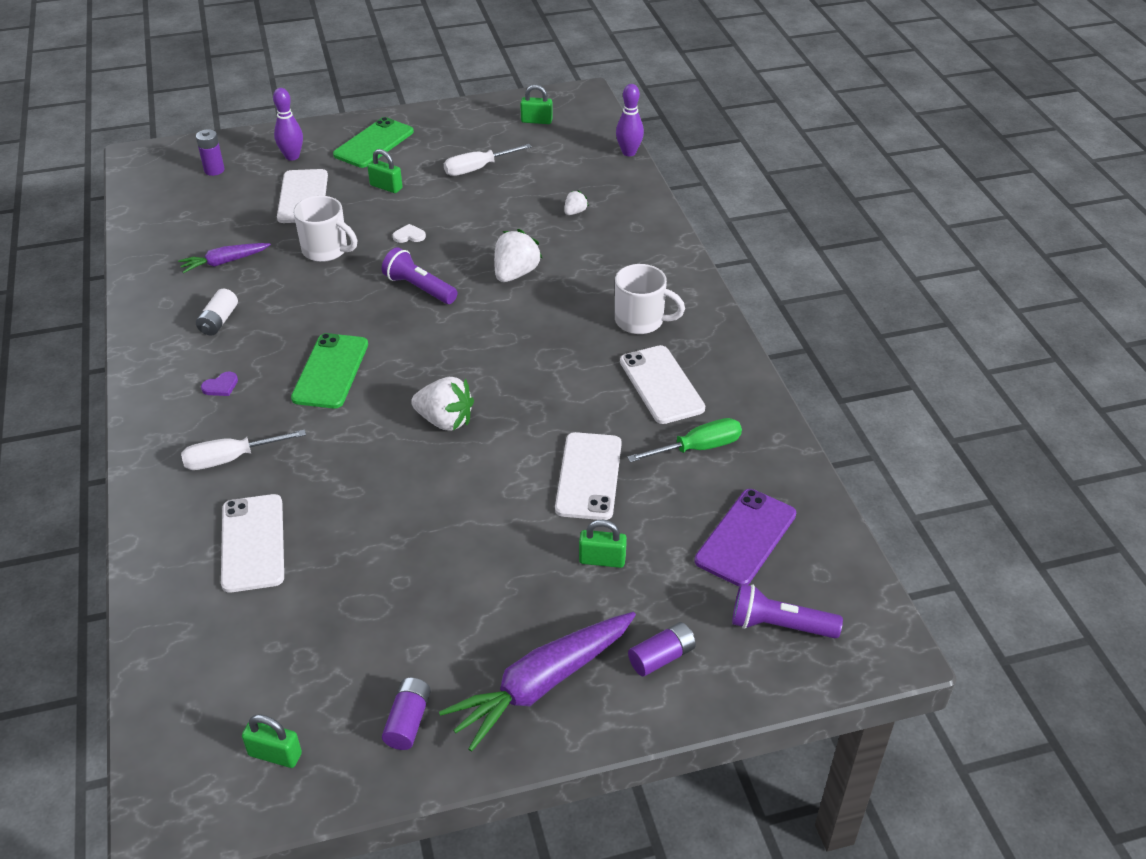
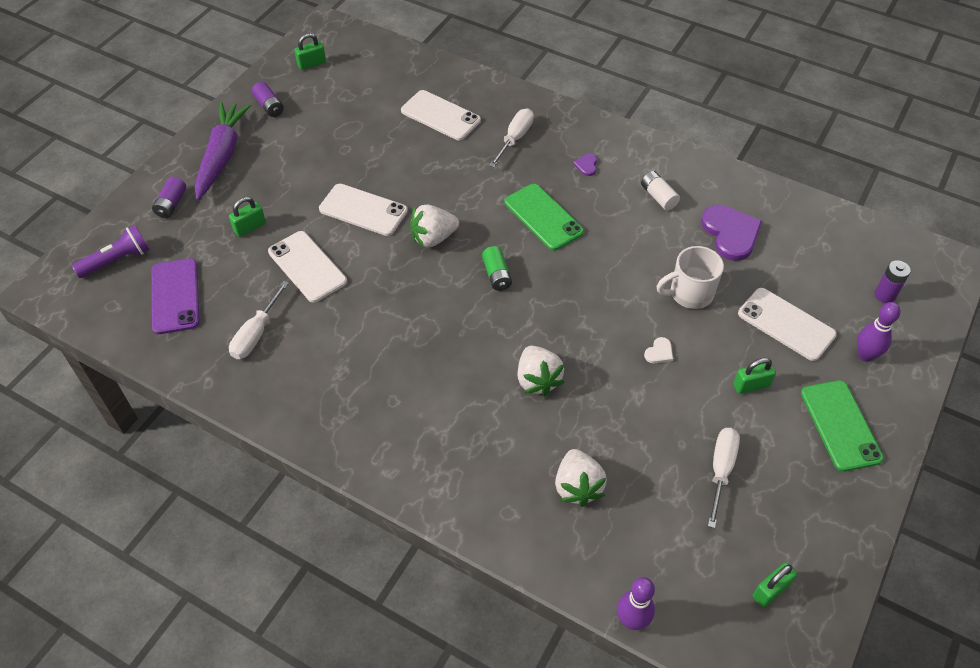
camera: 135 degrees right, 10 degrees up
(224, 262) = (730, 233): purple carrot -> purple heart
(419, 288) = (583, 313): purple flashlight -> none
(439, 355) = (496, 275): none -> green battery
(575, 212) = (577, 486): white strawberry -> white strawberry, size x1.94
(641, 321) = (397, 409): white mug -> none
(661, 385) = (326, 364): white phone -> white phone (363, 210)
(698, 448) = (256, 334): green screwdriver -> white screwdriver

